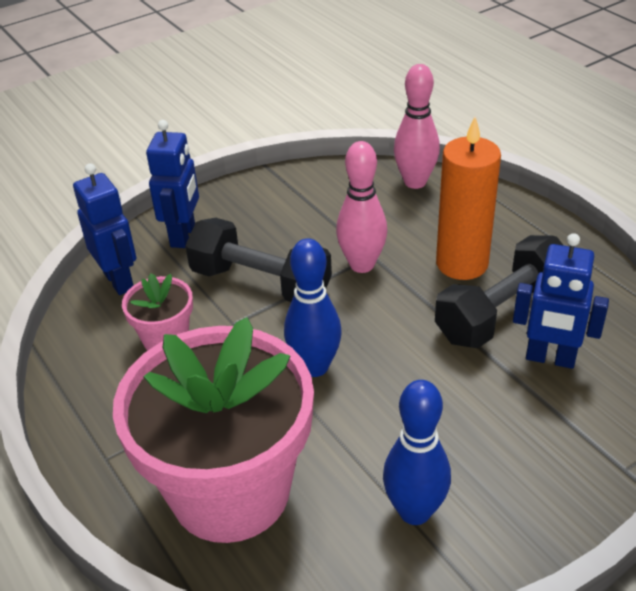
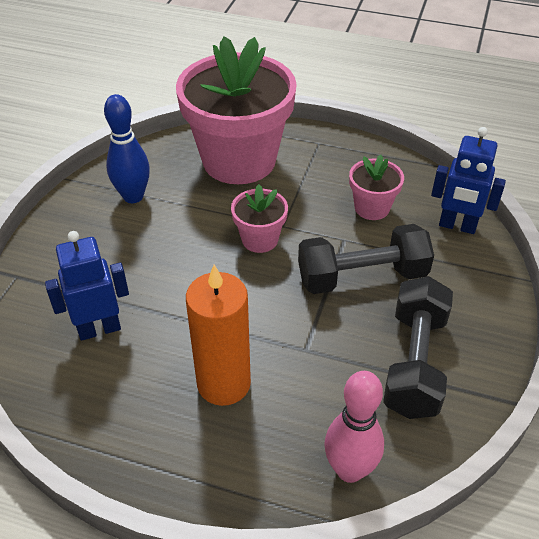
camera: 140 degrees right, 5 degrees up
(183, 235) = (469, 283): blue robot -> none
(314, 367) = (260, 239): blue bowling pin -> pink flower pot
(362, 265) = (305, 335): pink bowling pin -> none
(502, 313) = (158, 350): black dumbbell -> black dumbbell (414, 363)

